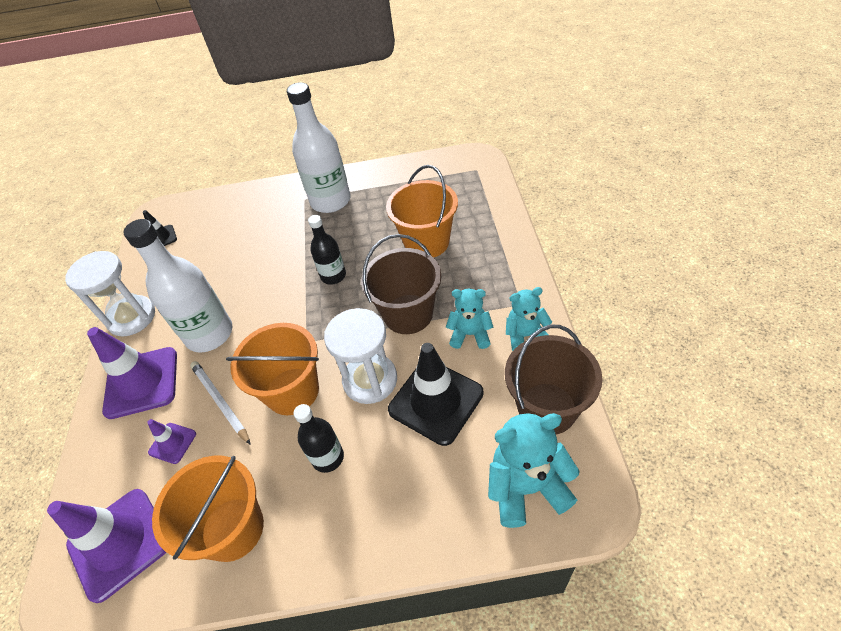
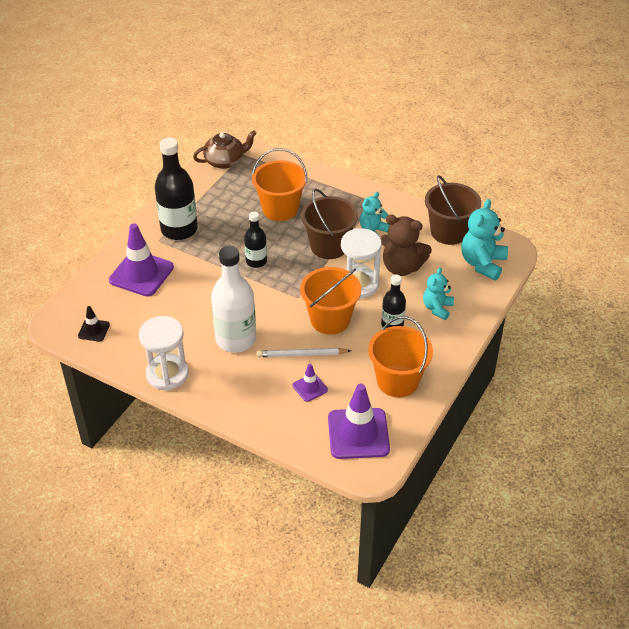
camera: 60 degrees left, 5 degrees down
(141, 382) = (240, 387): purple traffic cone -> purple traffic cone (141, 274)
(330, 201) = (179, 229): white bottle -> black bottle
(436, 401) = (401, 267): black traffic cone -> brown teddy bear
(453, 166) = (225, 161): none -> brown teapot
(525, 336) = (397, 213): turquoise teddy bear -> turquoise teddy bear (437, 308)

